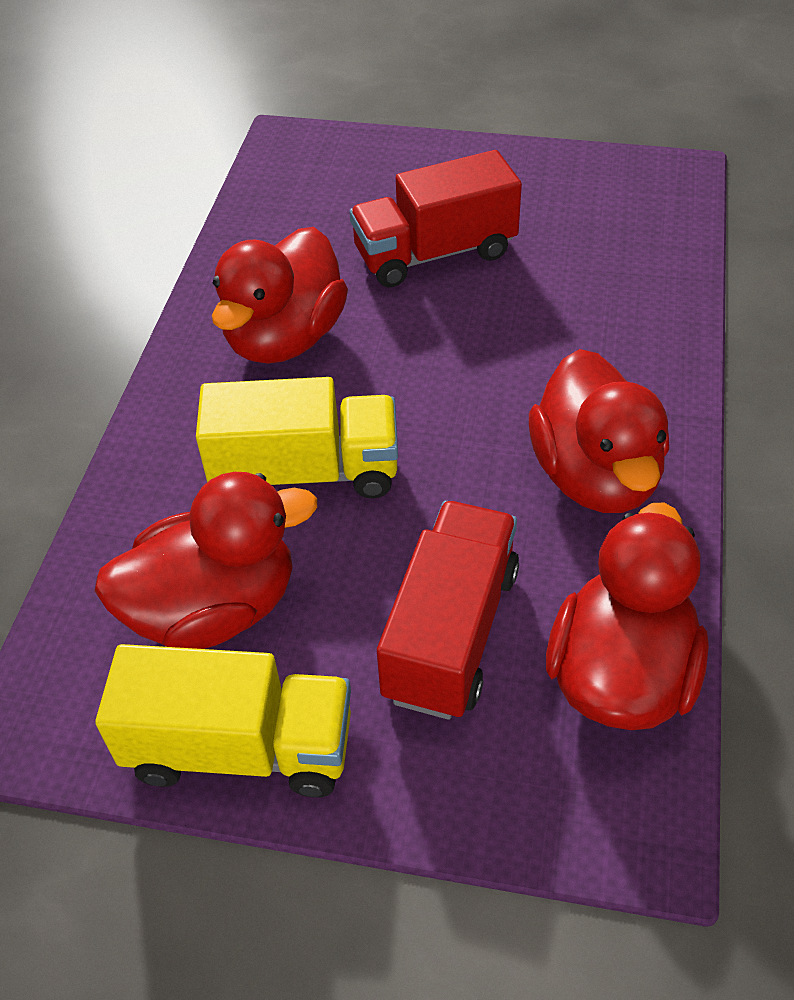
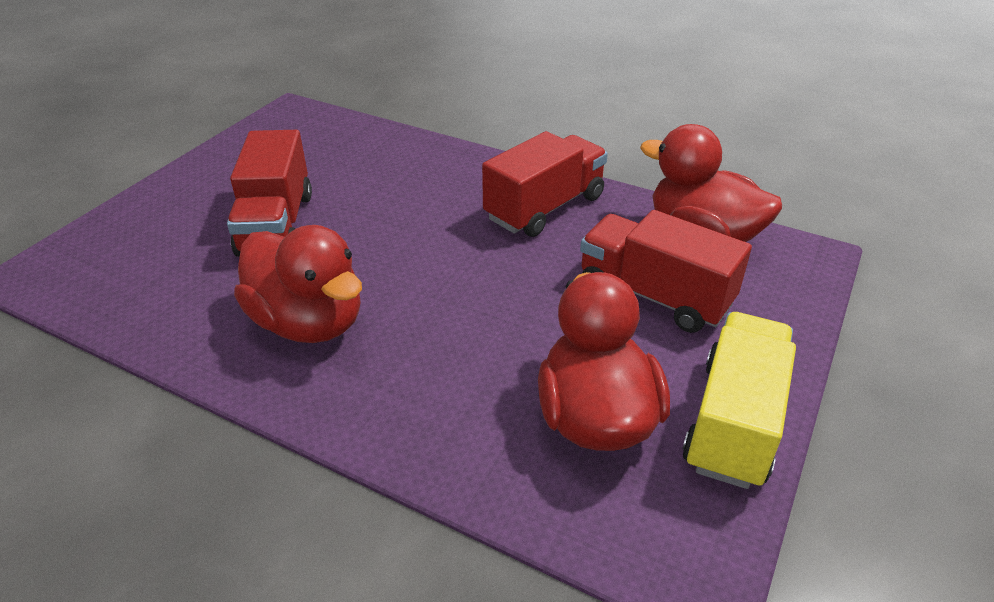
camera: 75 degrees left, 10 degrees down
(305, 472) = (473, 338): yellow truck -> none
(595, 475) = (545, 208): red duck -> red truck

